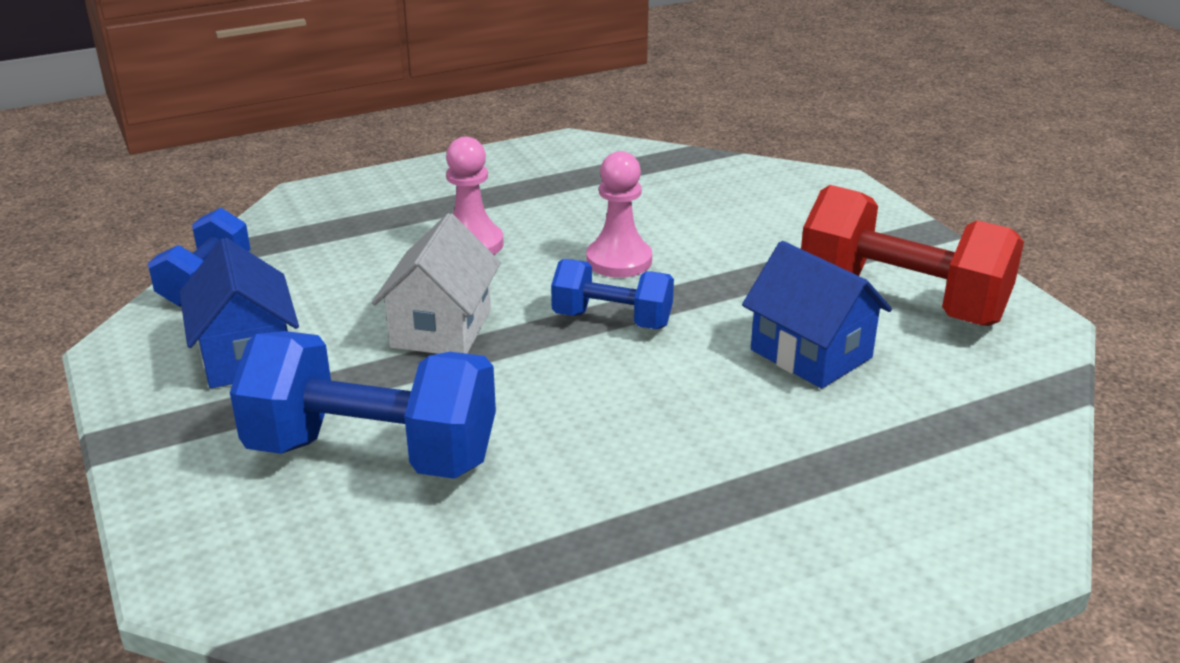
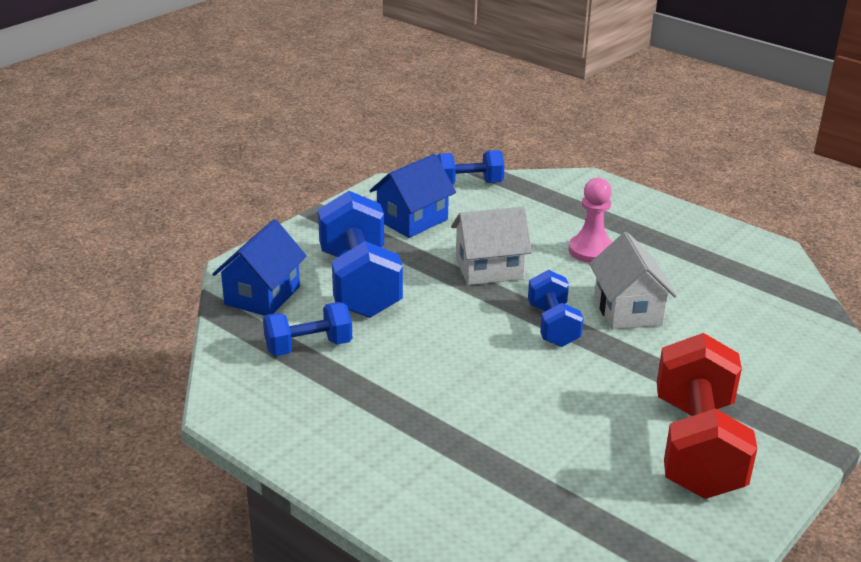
camera: 65 degrees right, 0 degrees up
(503, 553) = (308, 347): none -> blue dumbbell
(619, 260) = (628, 310): pink pawn -> white house
(811, 354) = (585, 416): blue house -> blue house (262, 295)

